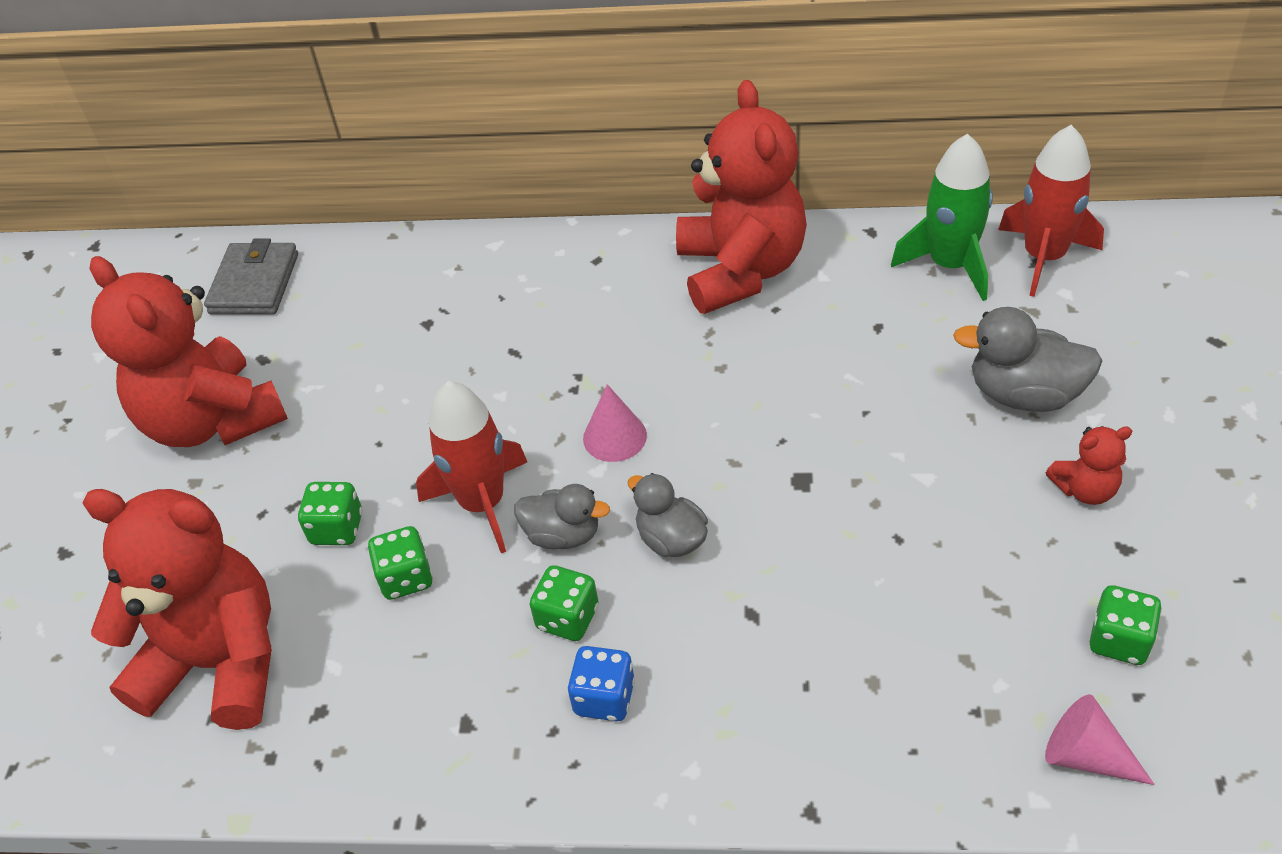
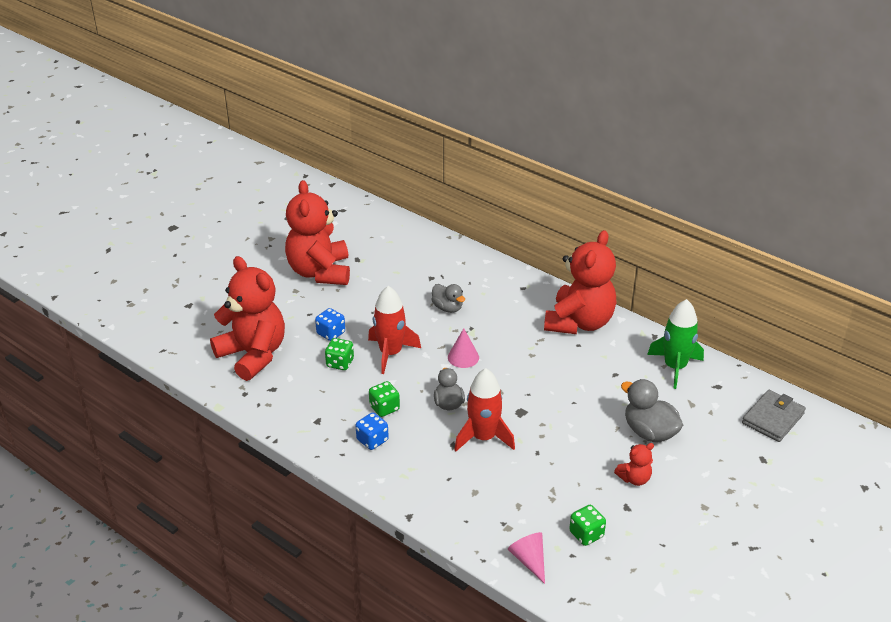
camera: 30 degrees right, 10 degrees down
(254, 283) = (378, 229): grey wallet -> grey wallet (772, 418)
(337, 528) = (331, 333): green dice -> blue dice
(563, 535) = (409, 380): grey duck -> grey duck (447, 308)
(1043, 257) = (722, 386): red rocket -> red rocket (483, 437)
(1085, 489) = (634, 478): red teddy bear -> red teddy bear turned 45 degrees counterclockwise

